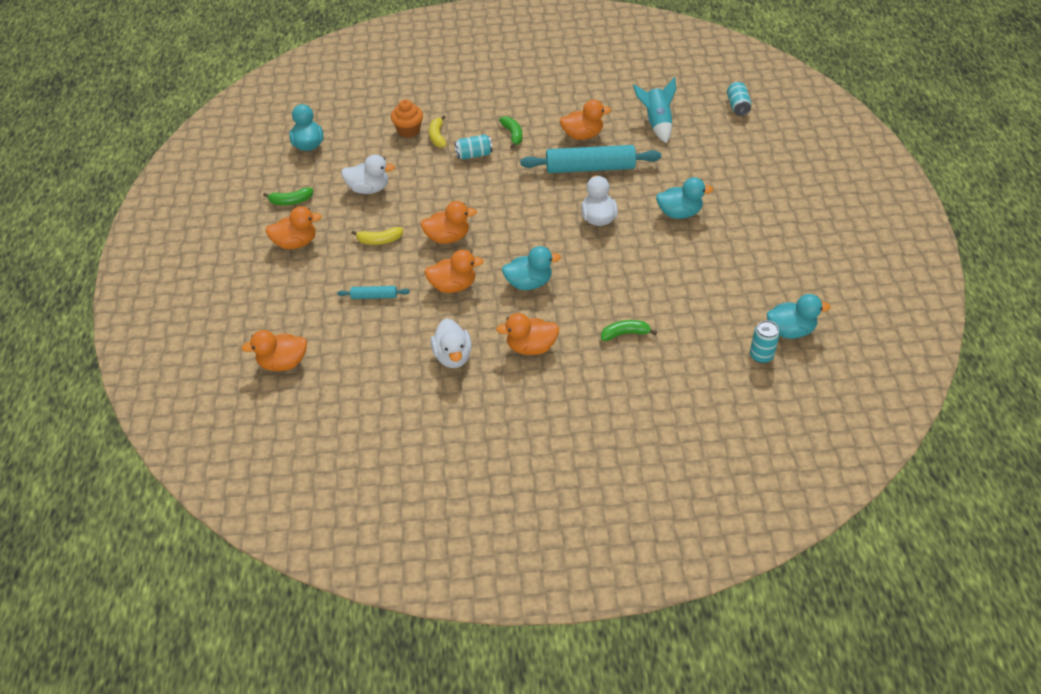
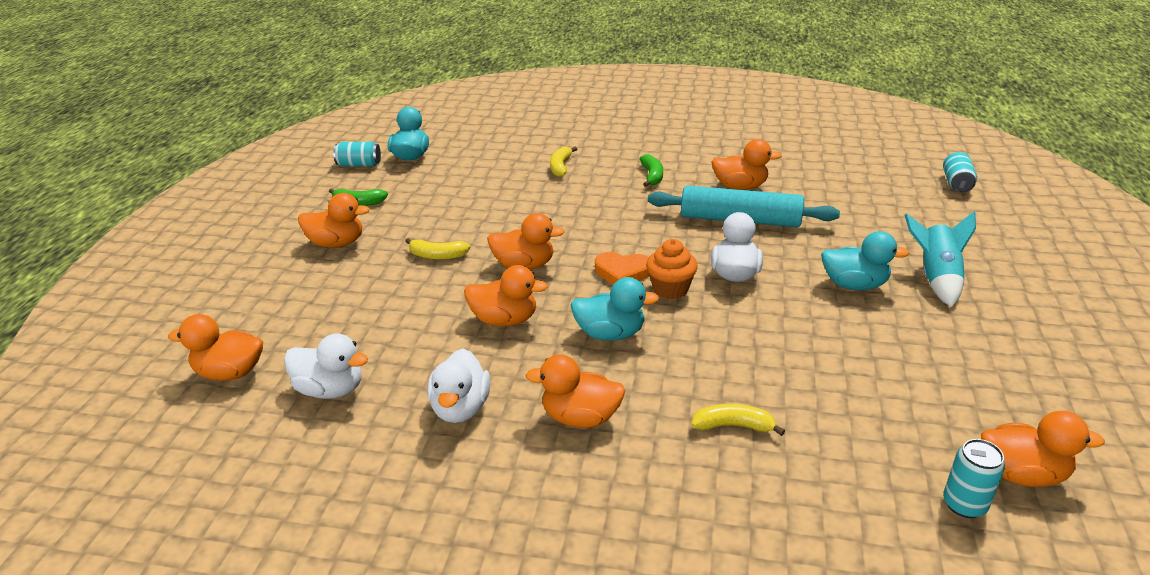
camera: 15 degrees right, 15 degrees down
(368, 189) = (454, 204): white duck -> white duck (331, 389)
(374, 296) = (395, 315): turquoise rolling pin -> none
(408, 130) = (530, 158): orange cupcake -> orange cupcake (670, 289)
(474, 155) = (596, 188): turquoise can -> turquoise can (359, 165)
(520, 231) = (622, 272): none -> orange heart
(625, 334) = (733, 426): green banana -> yellow banana
(657, 123) = (842, 187): turquoise rocket -> turquoise rocket (936, 278)
(790, 330) = (1022, 474): turquoise duck -> orange duck

